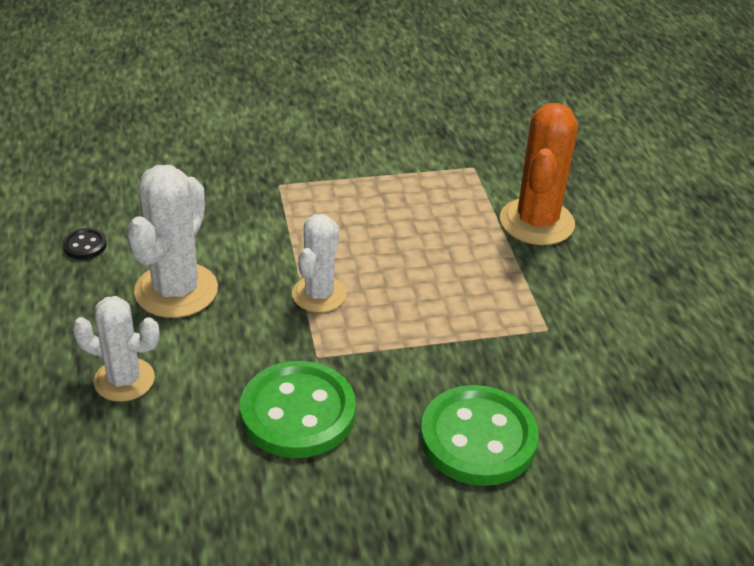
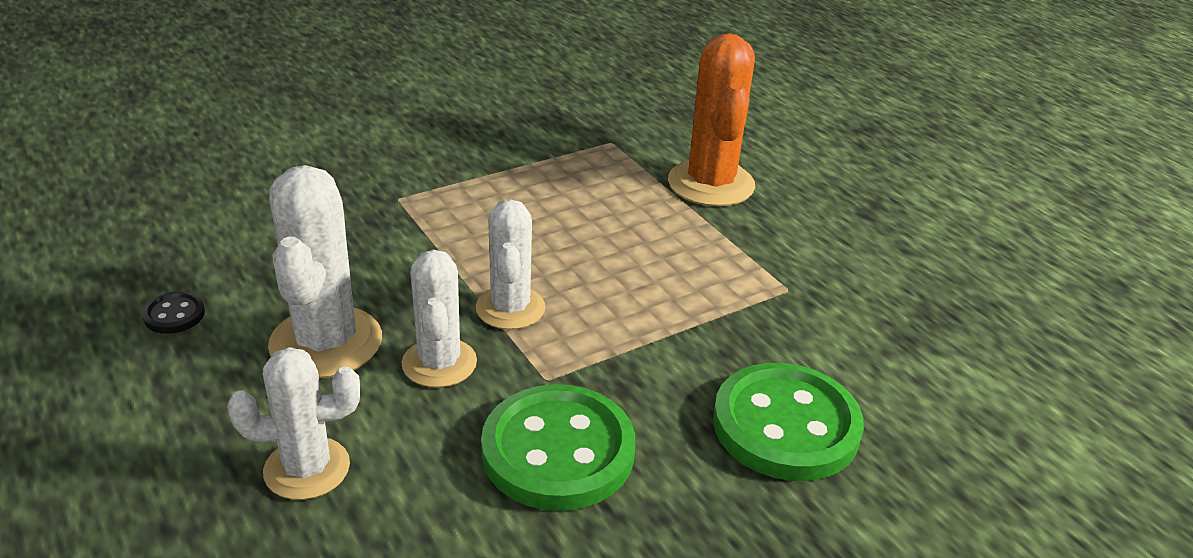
camera: 20 degrees left, 5 degrees down
(247, 325) = (439, 363): none -> white cactus

